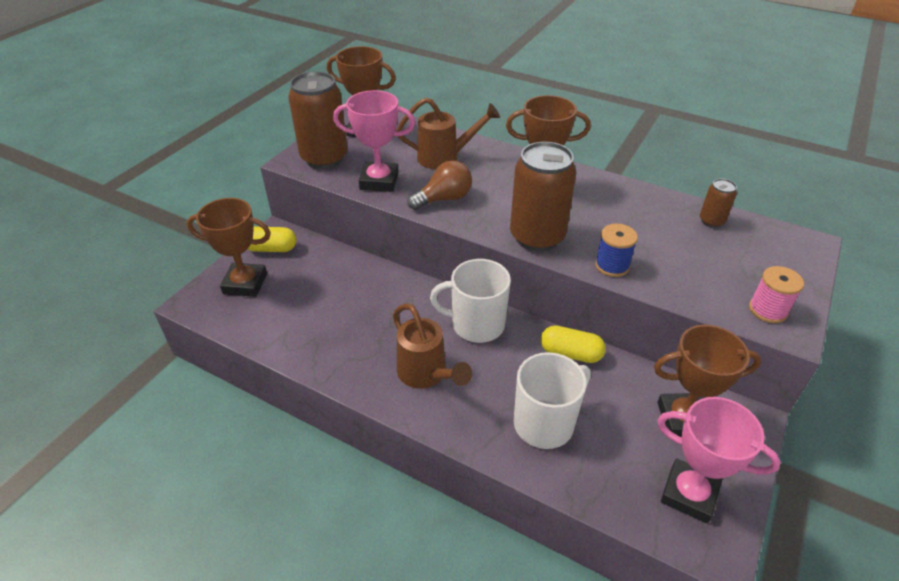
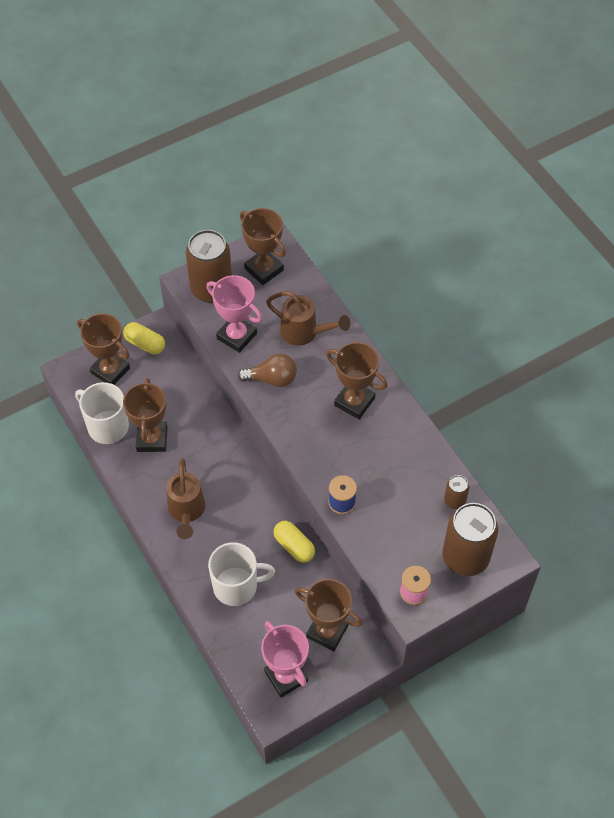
camera: 30 degrees right, 15 degrees up
(335, 324) = (152, 439): none -> brown trophy
(476, 324) = (247, 489): white mug -> white mug (107, 426)
(537, 237) = (311, 450): brown can -> brown can (465, 557)

